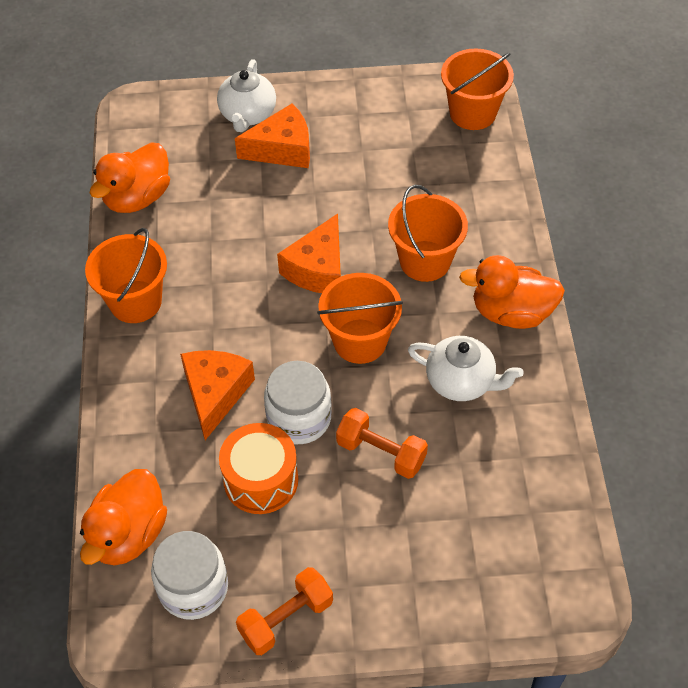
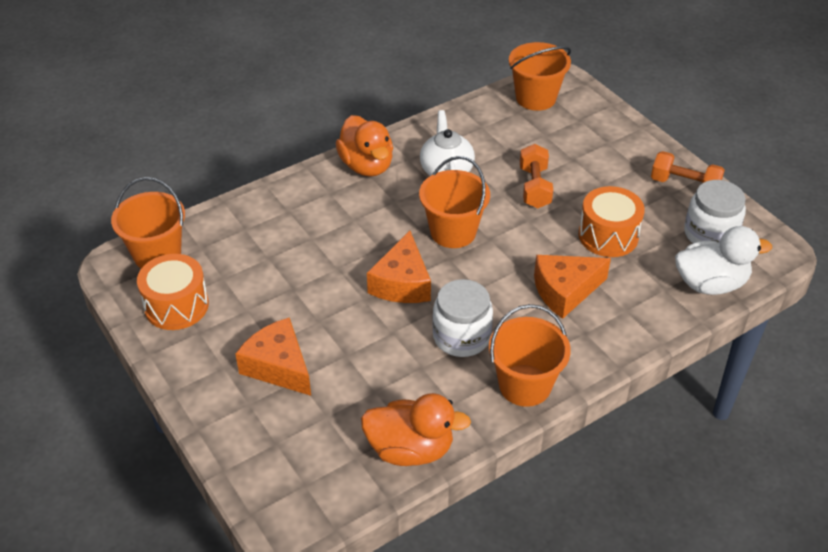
camera: 120 degrees left, 10 degrees down
(129, 534) = (710, 284): orange duck -> white duck
(248, 115) = (246, 415): white teapot -> none
(299, 418) = (544, 237): white jar -> white jar (461, 336)
(318, 269) = (402, 283): orange cheese -> orange cheese turned 105 degrees clockwise
(398, 108) = (176, 306): none -> orange drum
(425, 261) = (349, 225): orange bucket -> orange bucket (535, 98)

